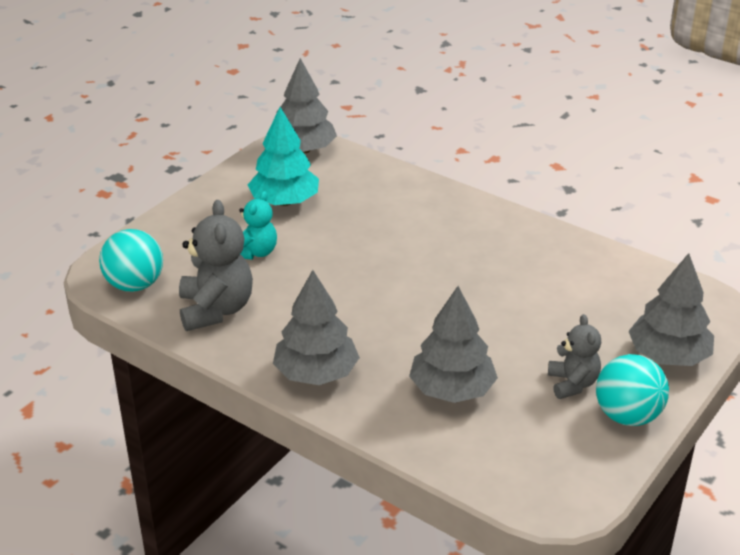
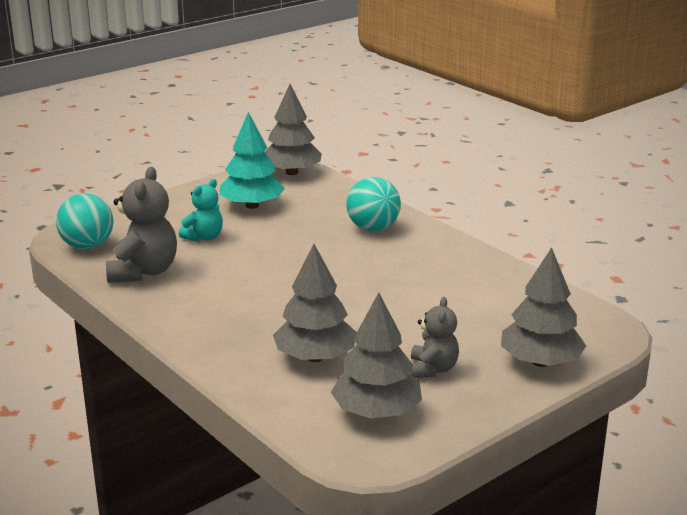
camera: 15 degrees right, 10 degrees down
(316, 373) = (200, 328): grey tree -> grey tree (376, 412)
(627, 415) = (471, 401): turquoise ball -> turquoise ball (373, 228)

